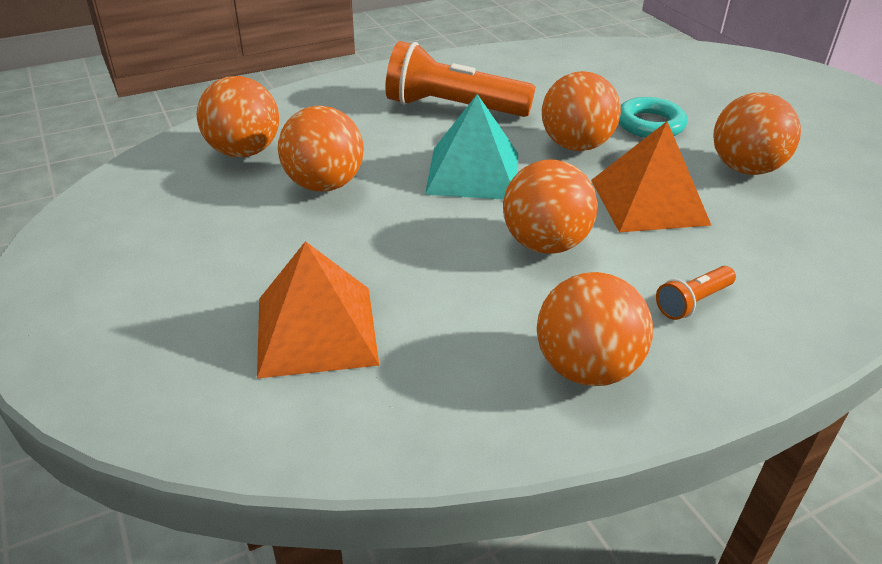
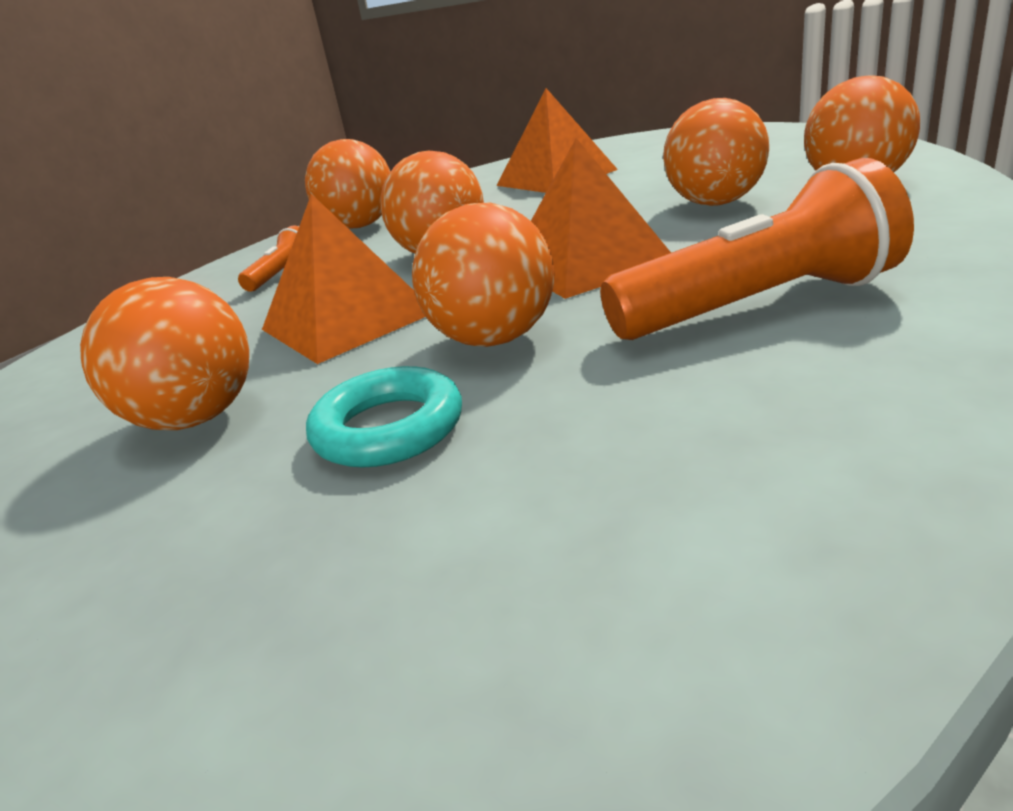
camera: 155 degrees right, 10 degrees down
(473, 173) = (588, 263): turquoise pyramid -> orange pyramid

